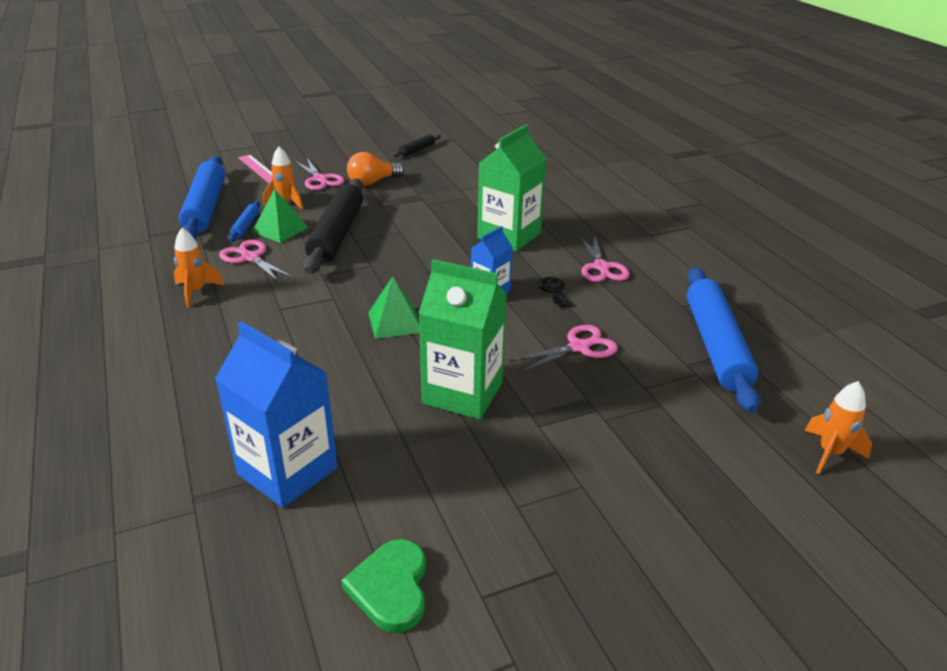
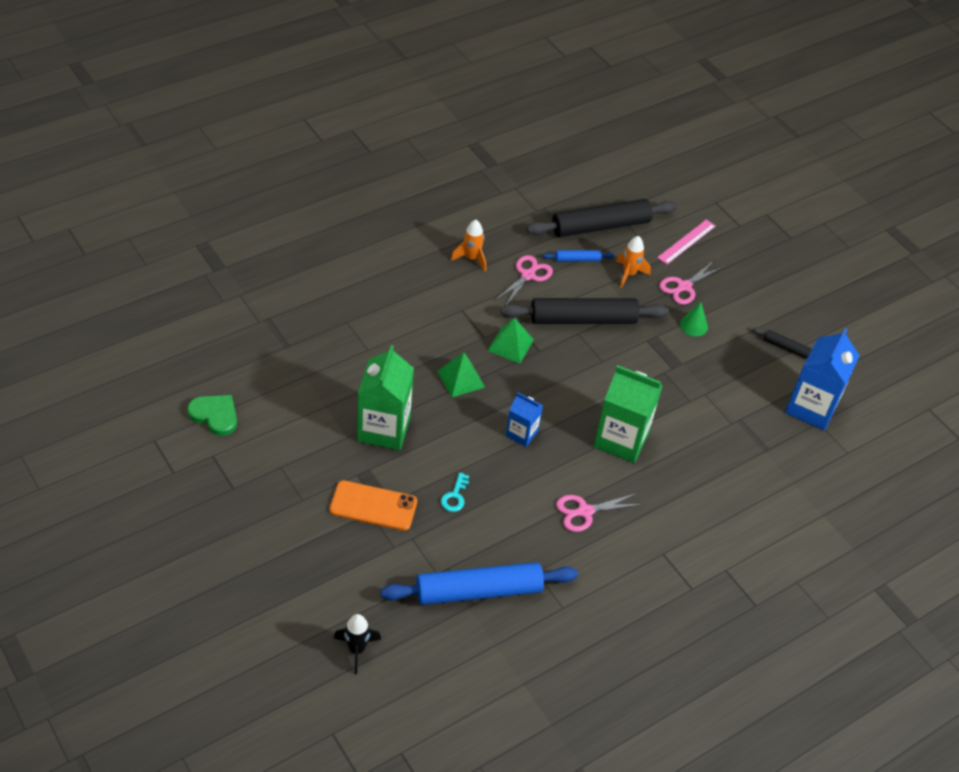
camera: 75 degrees right, 15 degrees up
(205, 207) = (600, 226): blue rolling pin -> black rolling pin
(280, 229) = (579, 282): green pyramid -> green pyramid (510, 345)
(287, 471) = (294, 353): blue carton -> blue carton (811, 407)
(372, 182) = (693, 325): orange light bulb -> green cone
(391, 587) = (215, 415): green heart -> green heart turned 45 degrees clockwise
(554, 291) = (534, 477): black key -> none
(579, 347) = (455, 496): pink scissors -> turquoise key
(594, 415) = (373, 506): none -> orange phone
(830, 453) = (356, 649): orange rocket -> black rocket

